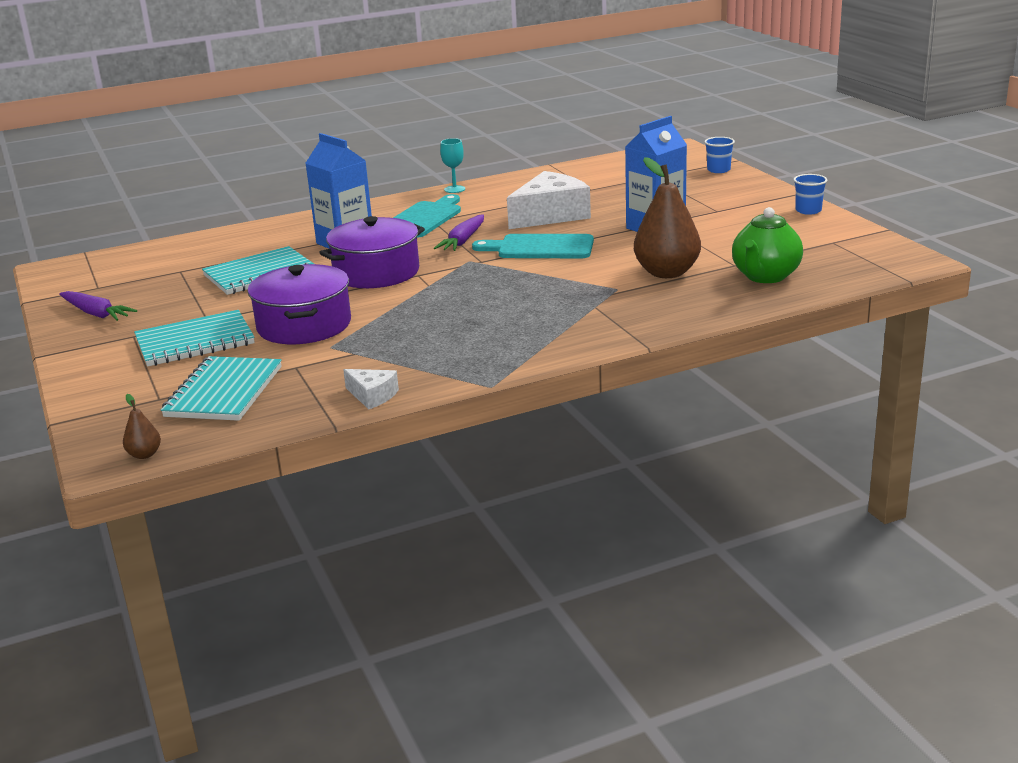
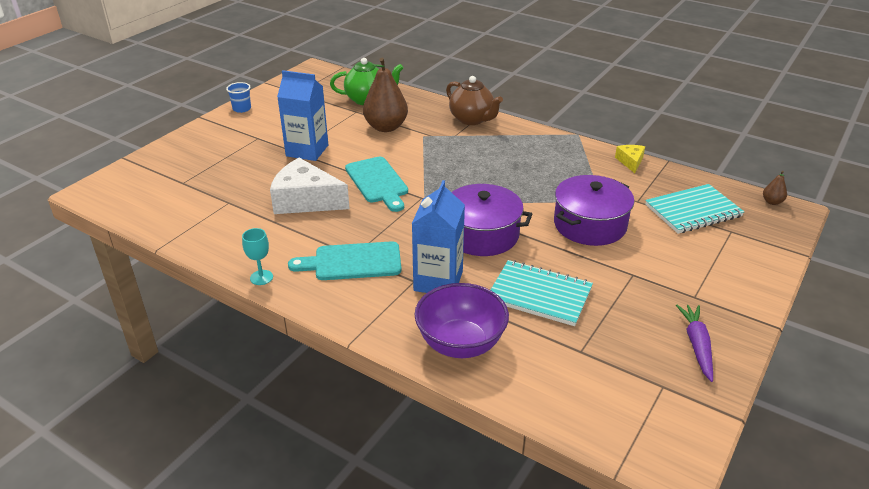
camera: 125 degrees left, 10 degrees up
(195, 342) = (664, 259): turquoise notebook -> none
(265, 235) = (460, 344): none -> purple bowl
(372, 396) = (630, 162): white cheese -> yellow cheese
(463, 241) = (389, 220): purple carrot -> none
(625, 326) = (472, 119): none -> brown teapot
(718, 170) = (155, 159): blue cup -> none

